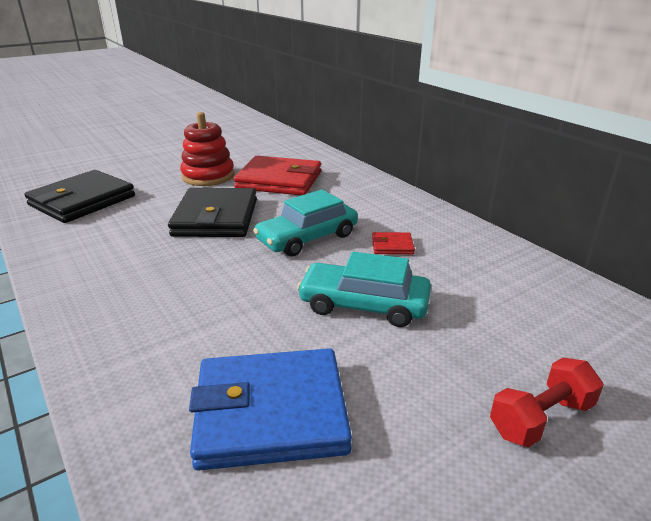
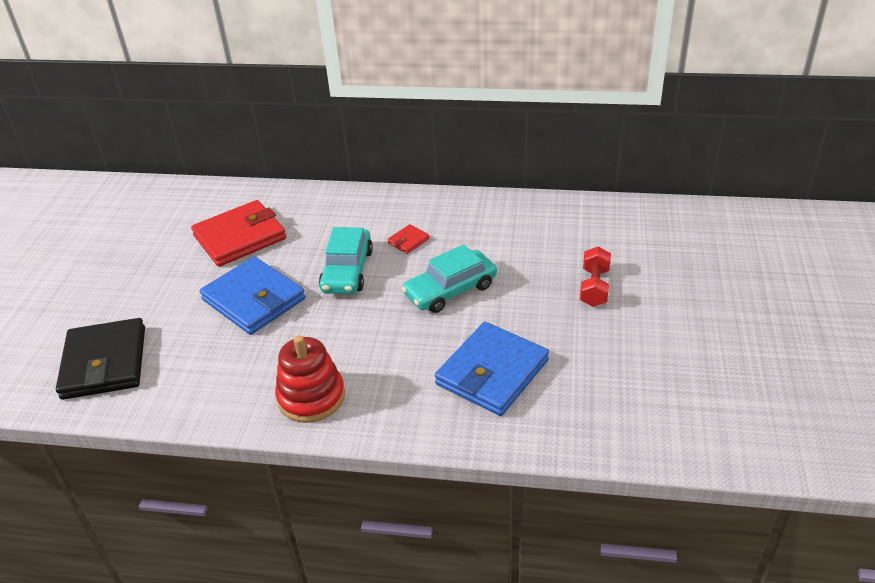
camera: 45 degrees left, 10 degrees up
(208, 176) = (169, 270): red stacking toy -> red stacking toy (311, 397)
(216, 218) = (254, 299): black wallet -> blue wallet

